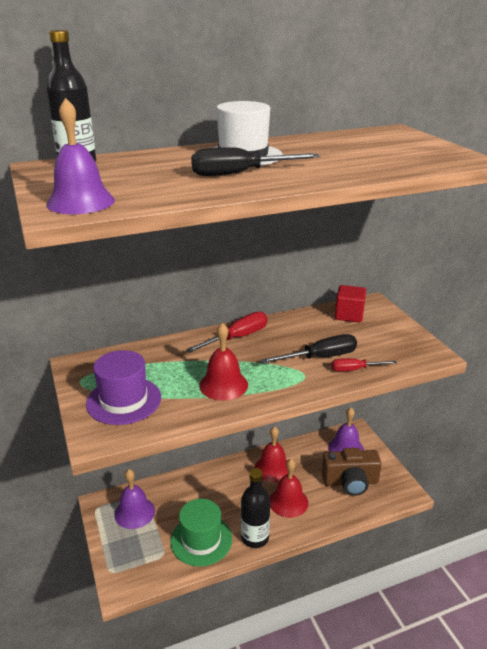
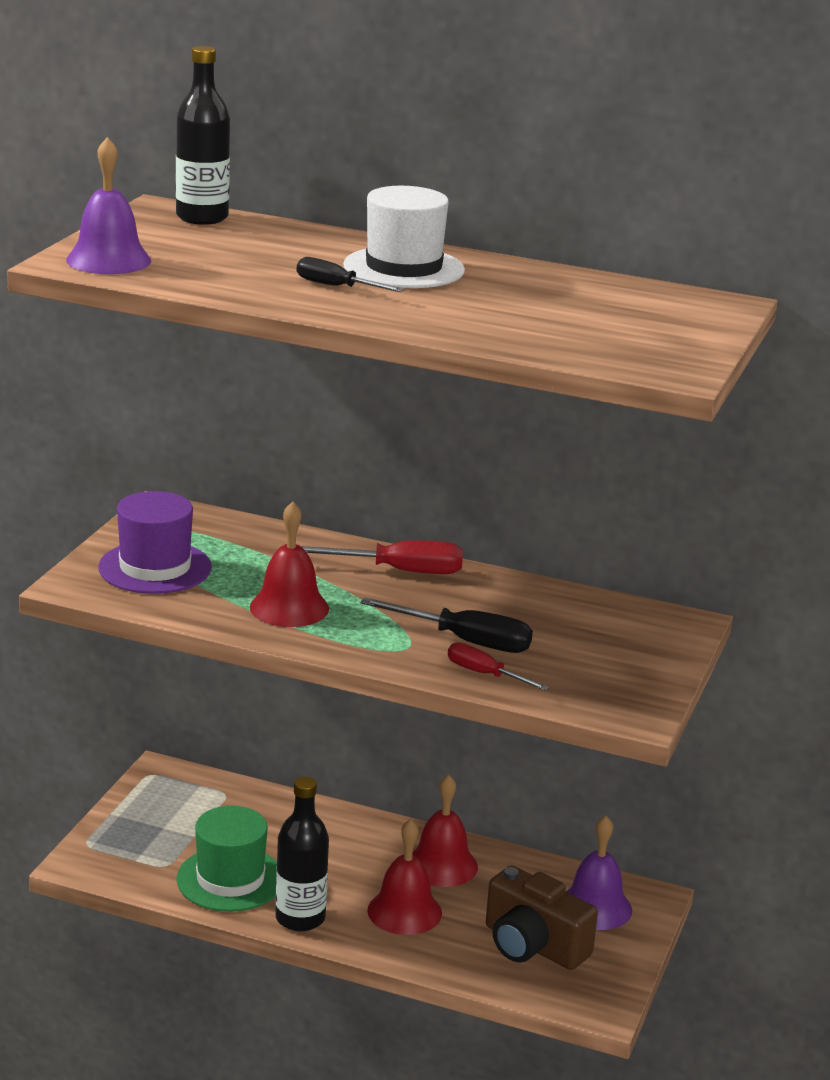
camera: 40 degrees right, 5 degrees down
(134, 512) = (189, 804): purple bell -> none
(240, 173) = (336, 287): black screwdriver -> black screwdriver, size x0.63
(349, 315) = (612, 619): red cube -> none

